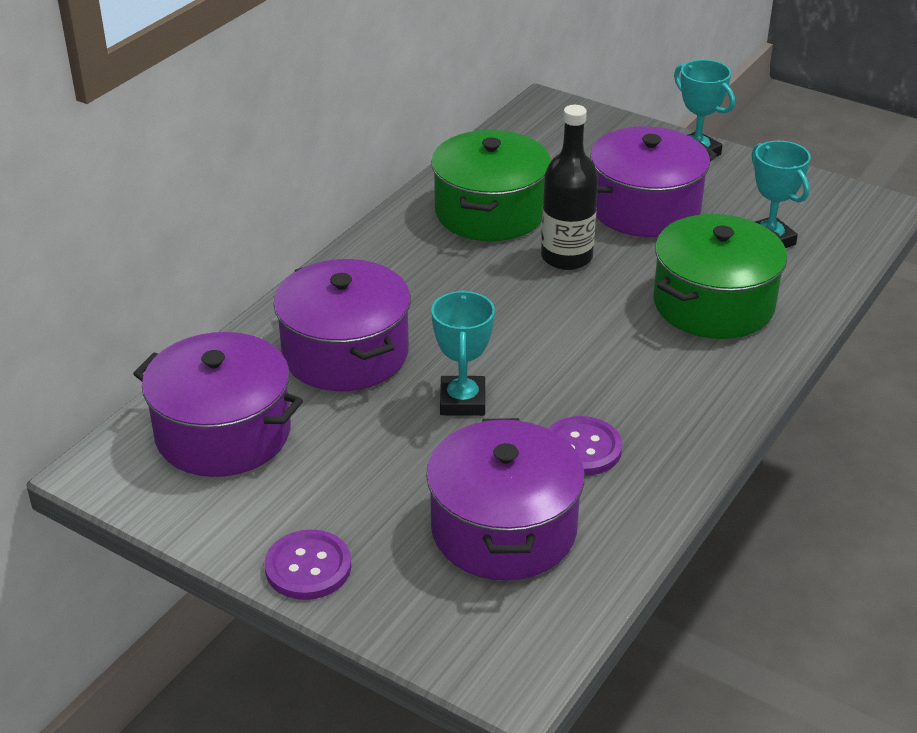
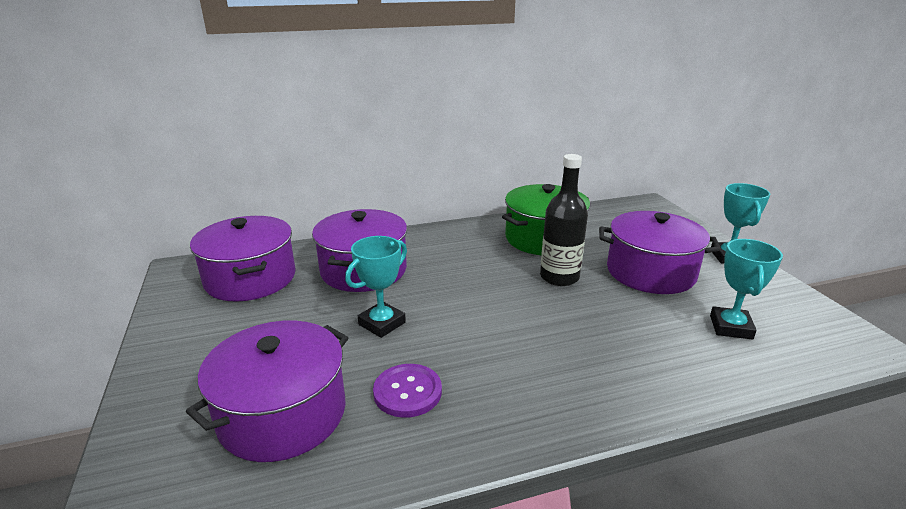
camera: 40 degrees right, 10 degrees down
(308, 567) = (162, 366): purple button -> none
(713, 304) = (632, 348): green pot -> none

